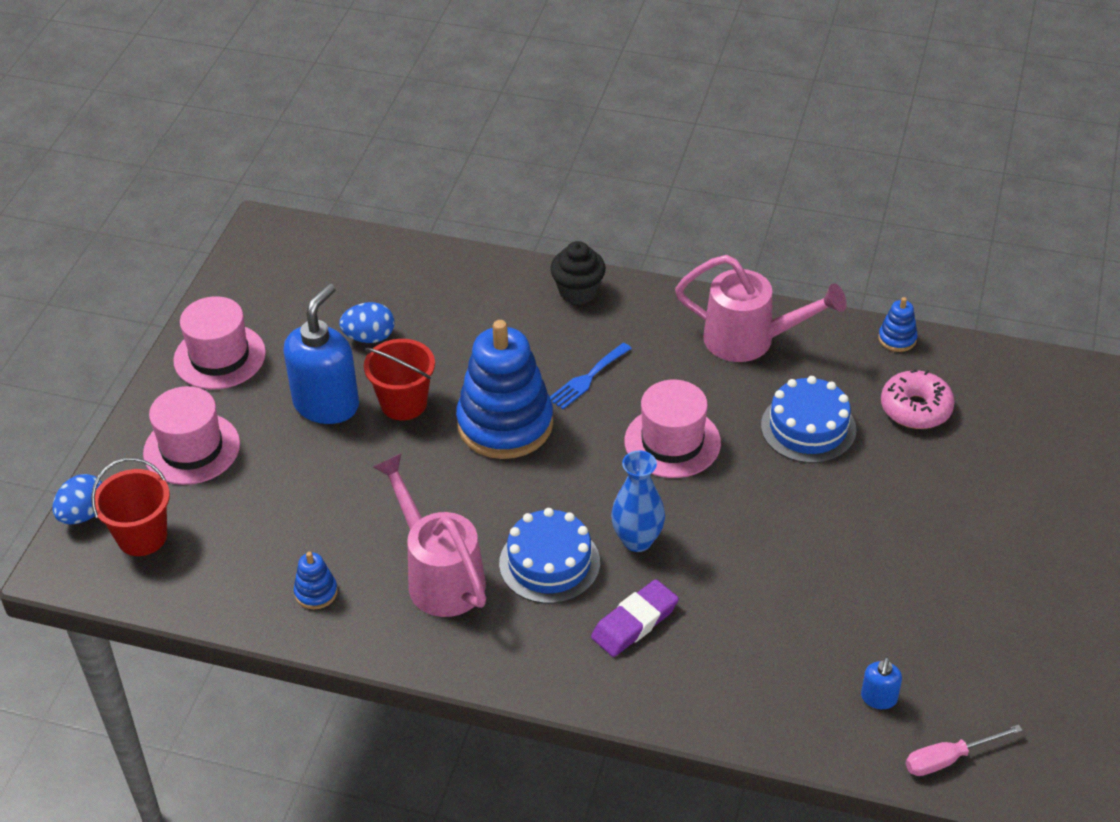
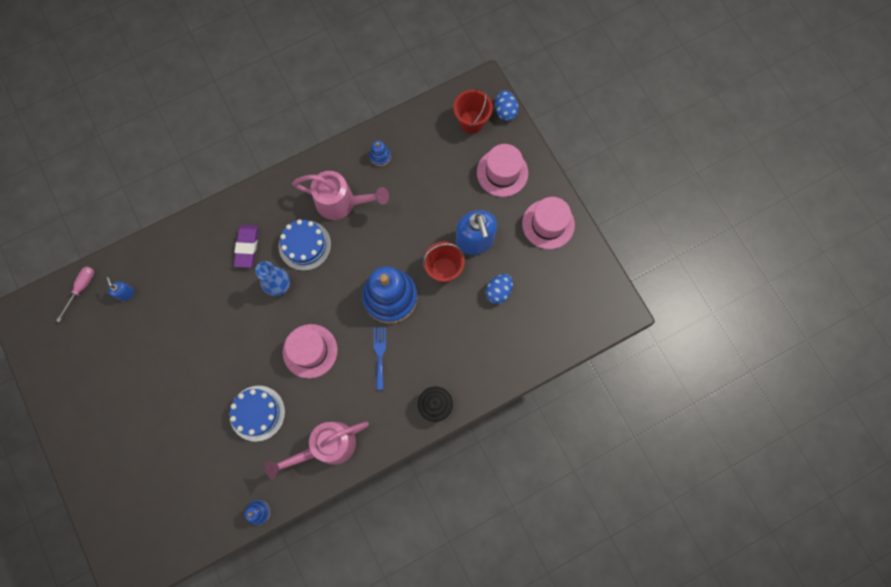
camera: 135 degrees right, 30 degrees up
(915, 408) = (217, 469): pink donut -> none

